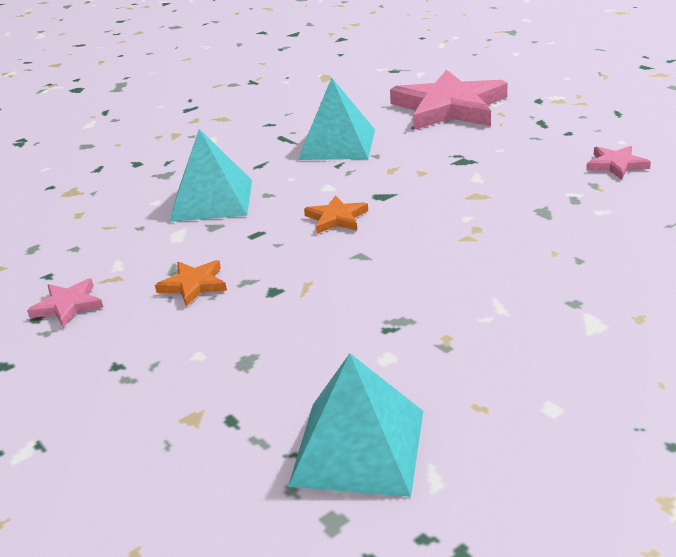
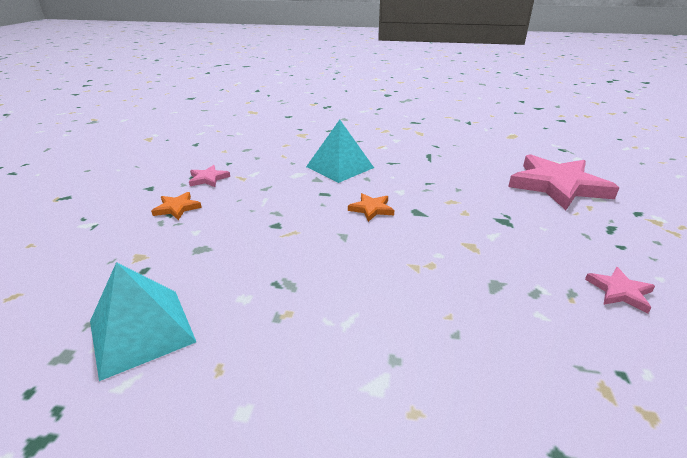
camera: 45 degrees right, 0 degrees up
(193, 285) = (257, 200): orange star -> orange star (177, 208)
(337, 144) = (449, 172): turquoise pyramid -> none

